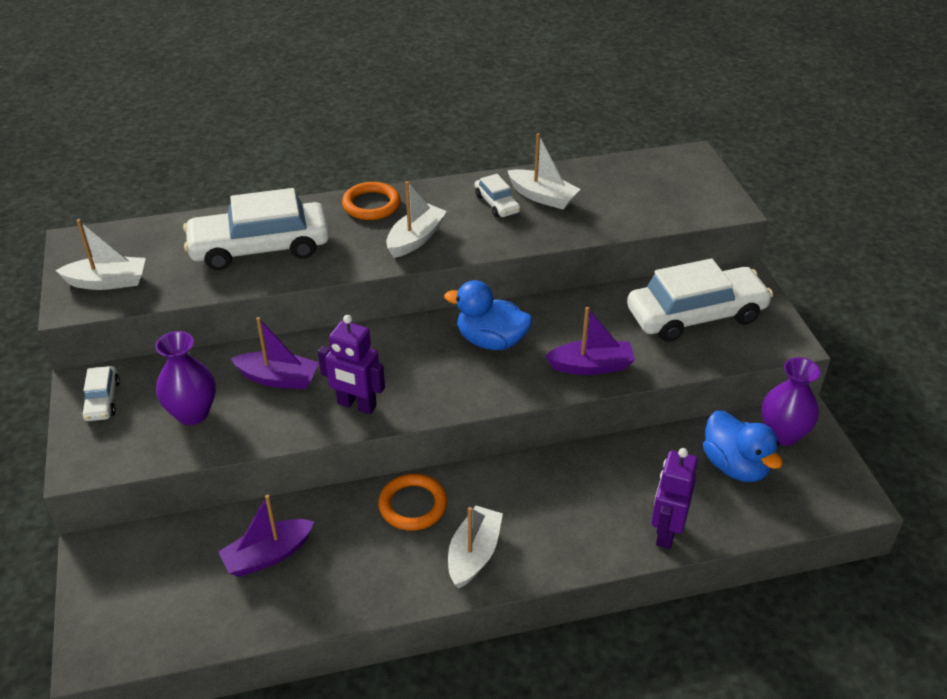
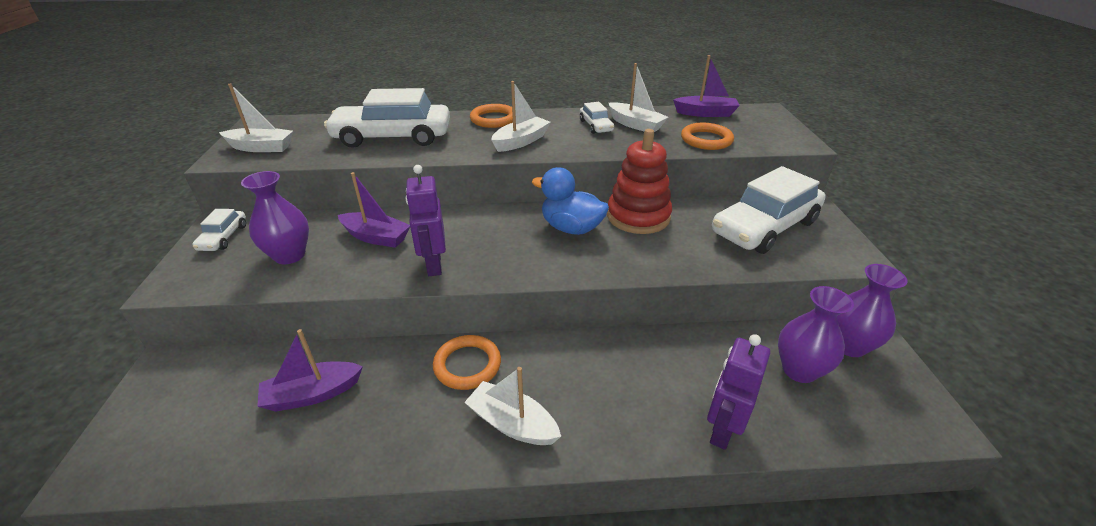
camera: 10 degrees right, 5 degrees down
(356, 405) = (433, 265): purple robot -> purple robot turned 45 degrees clockwise
(474, 554) = (512, 423): white boat -> white boat turned 90 degrees counterclockwise
(561, 316) = (638, 216): none -> red stacking toy
(591, 366) = (660, 257): purple boat -> purple boat (705, 113)
(626, 214) = (706, 140): none -> orange ring
(696, 315) = (764, 227): white car -> white car turned 150 degrees clockwise
(735, 466) = (799, 370): blue duck -> purple vase

